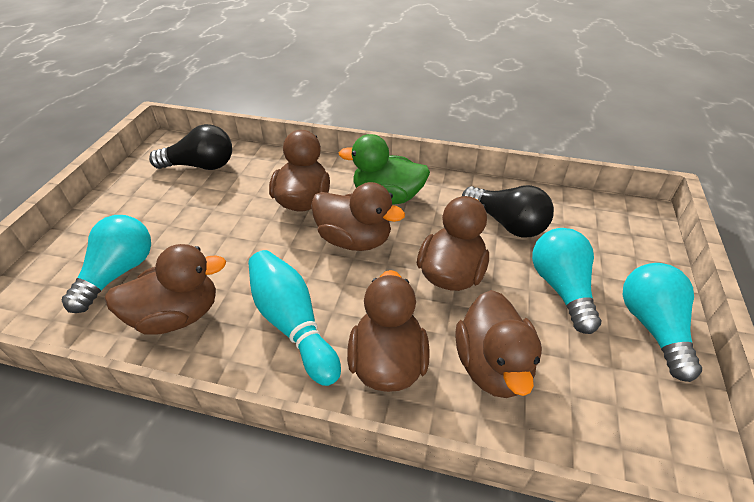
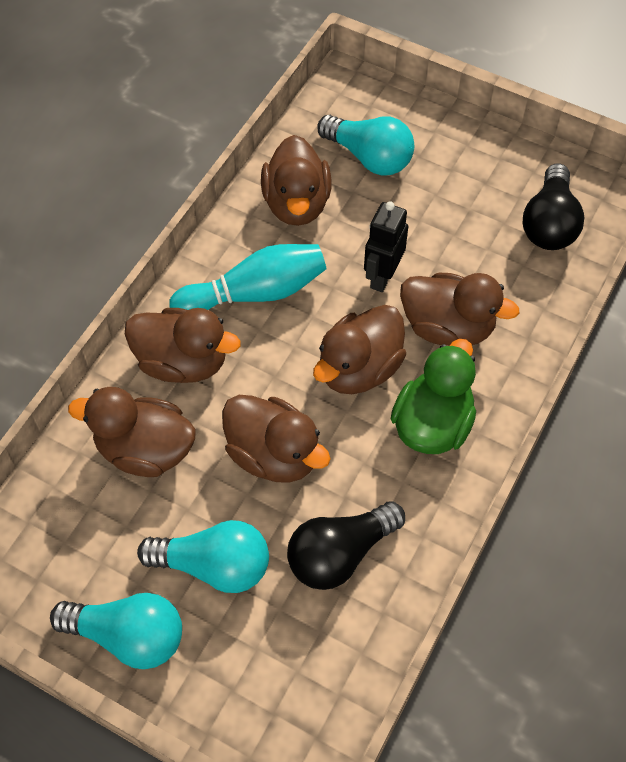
camera: 105 degrees right, 15 degrees up
(260, 241) = (382, 276): none -> black robot

